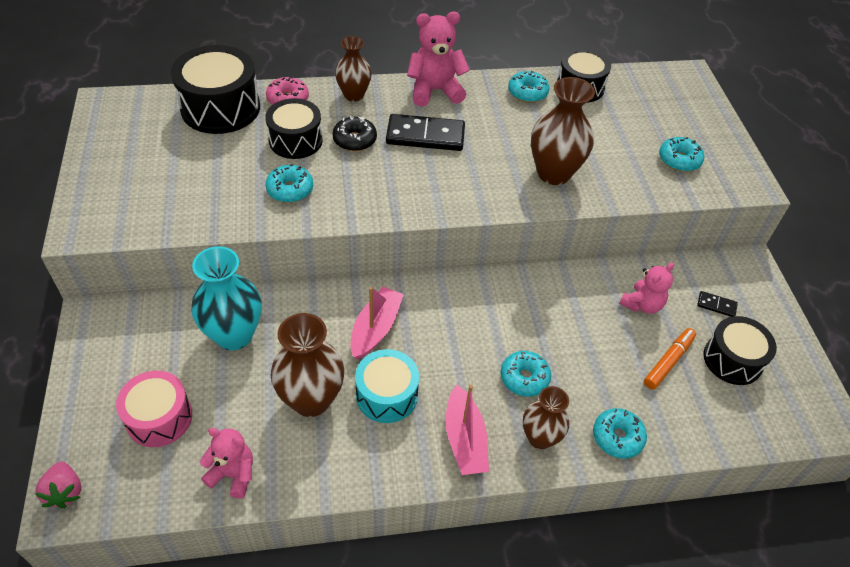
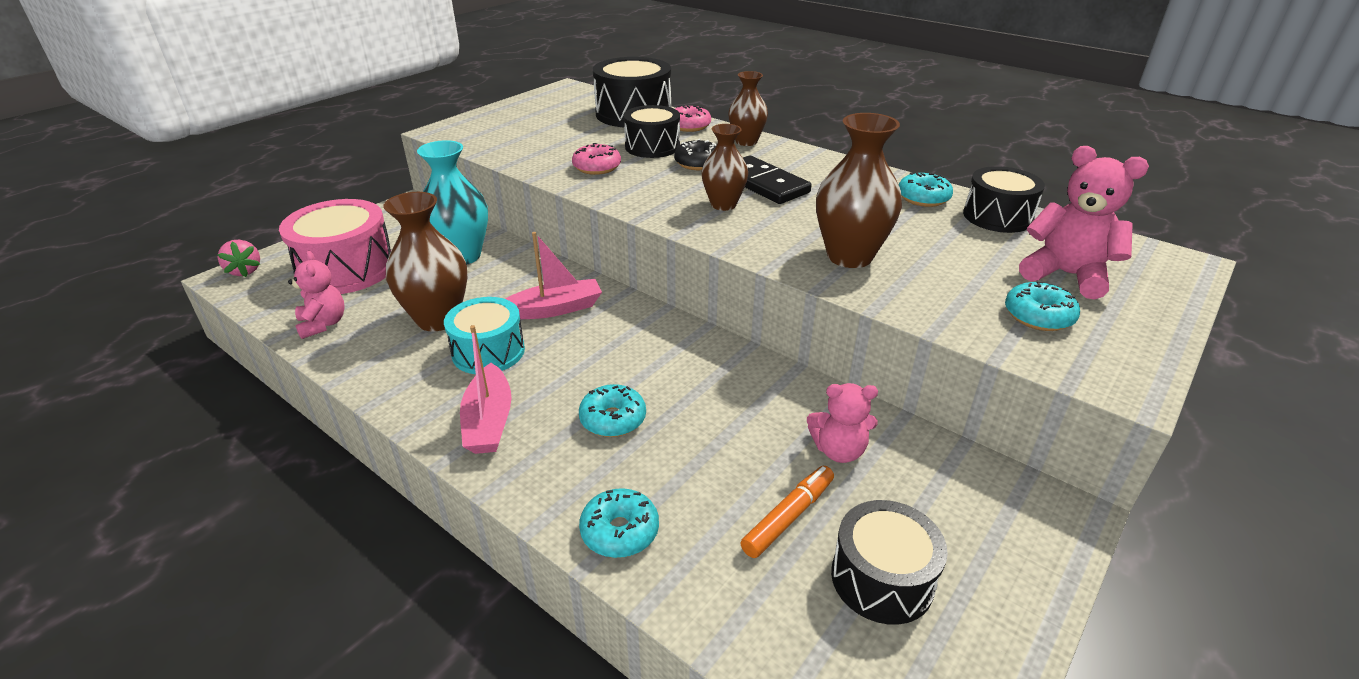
camera: 50 degrees right, 15 degrees down
(65, 492) = (245, 271): pink strawberry -> pink strawberry turned 60 degrees counterclockwise
(159, 418) = (347, 269): pink drum -> pink drum, size x1.52
(290, 189) = (597, 167): turquoise donut -> pink donut
(435, 91) = (825, 164): pink teddy bear -> pink teddy bear (1066, 275)
(464, 439) = (489, 421): pink boat -> pink boat turned 45 degrees counterclockwise
(540, 437) = (548, 470): brown vase -> brown vase (723, 204)
(668, 362) = (788, 517): orange marker -> orange marker turned 45 degrees counterclockwise
(716, 305) = (943, 515): black domino -> none

